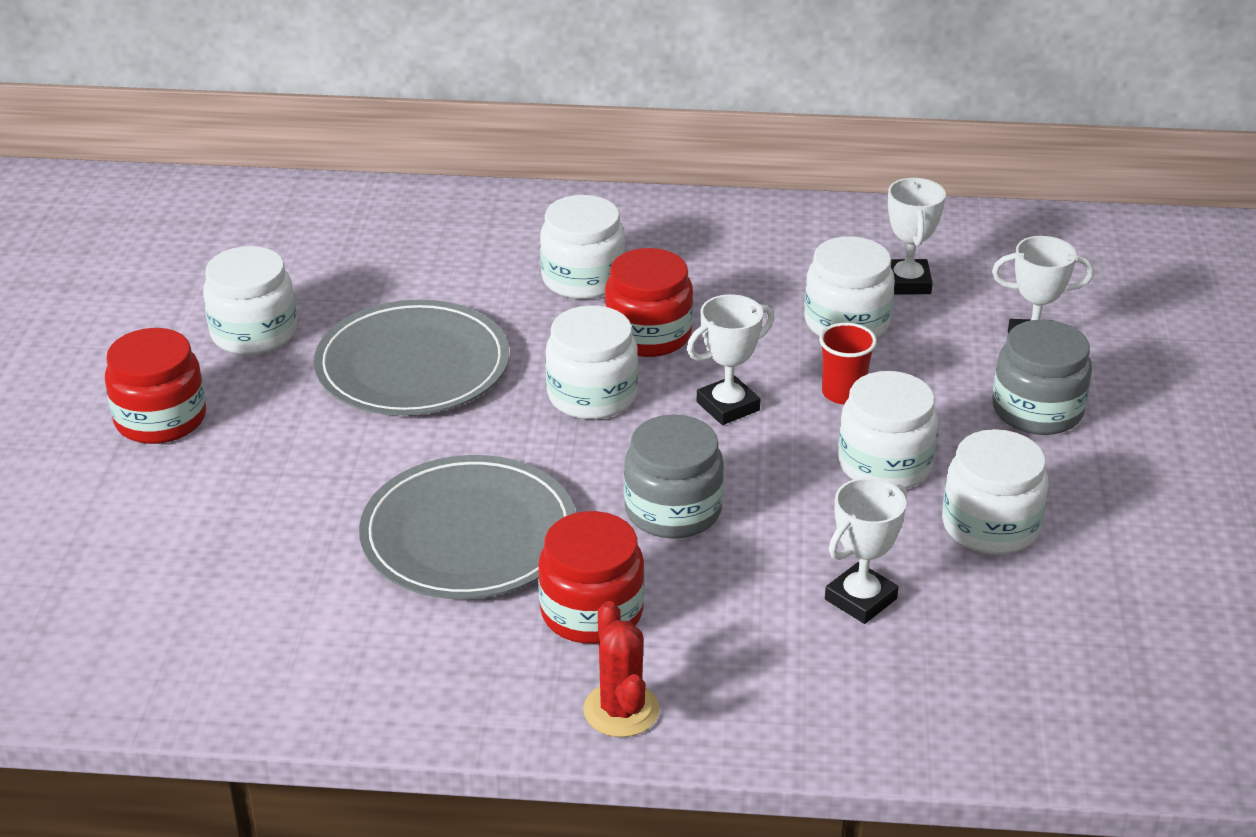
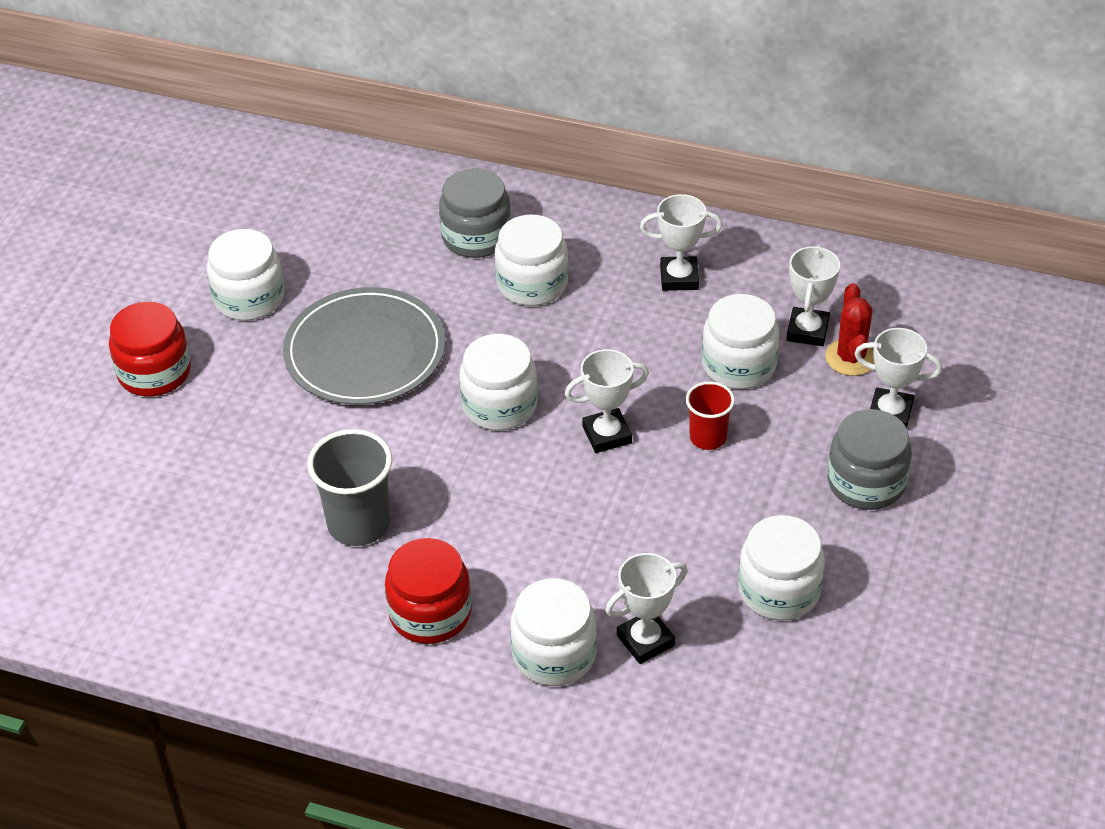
camera: 15 degrees right, 10 degrees up
(469, 534) = (359, 524): grey plate -> grey cup
(621, 710) = (423, 706): red cactus -> red cactus (851, 357)
(648, 335) = (566, 351): red jar -> none
(673, 510) = (526, 529): grey jar -> grey jar (476, 237)
(745, 253) = (679, 278): none -> white trophy
(884, 464) = (715, 515): white jar -> white jar (554, 654)

